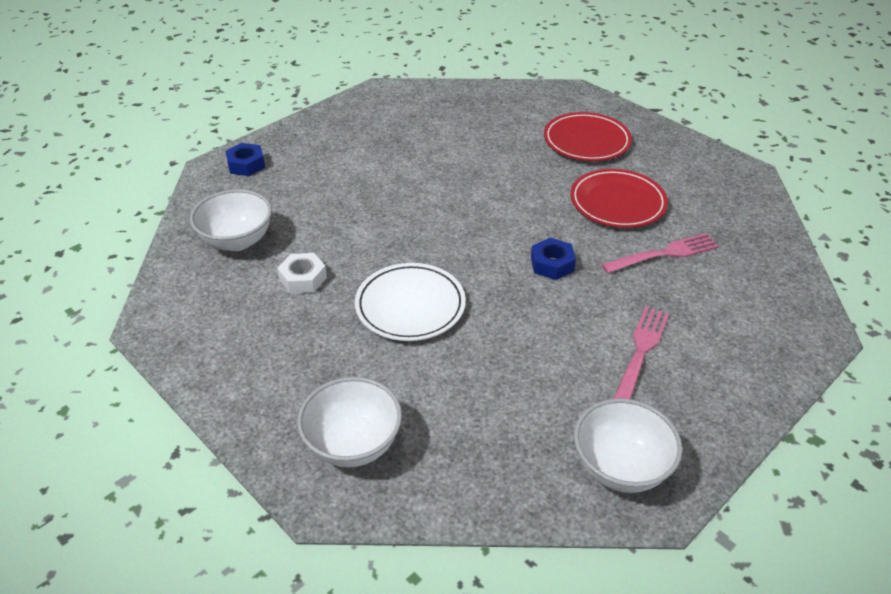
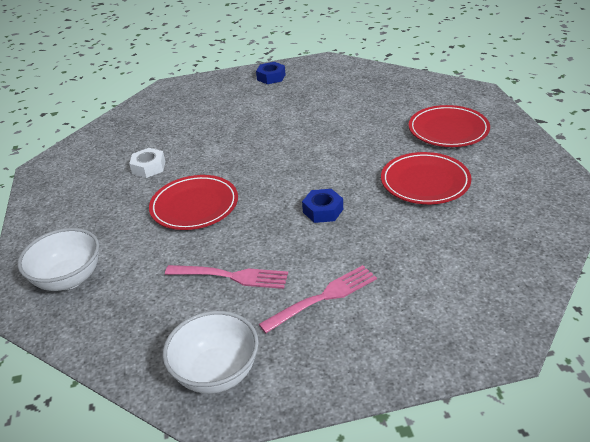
camera: 35 degrees right, 5 degrees down
(237, 241) = (136, 133): white bowl -> none
(246, 165) = (189, 89): blue nut -> blue nut (271, 77)
(410, 306) = (194, 206): white plate -> red plate
(664, 254) = (424, 232): pink fork -> pink fork (231, 276)

